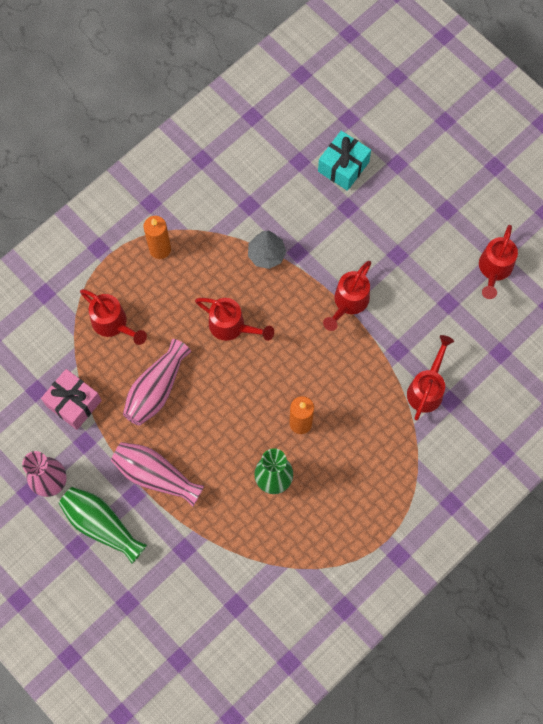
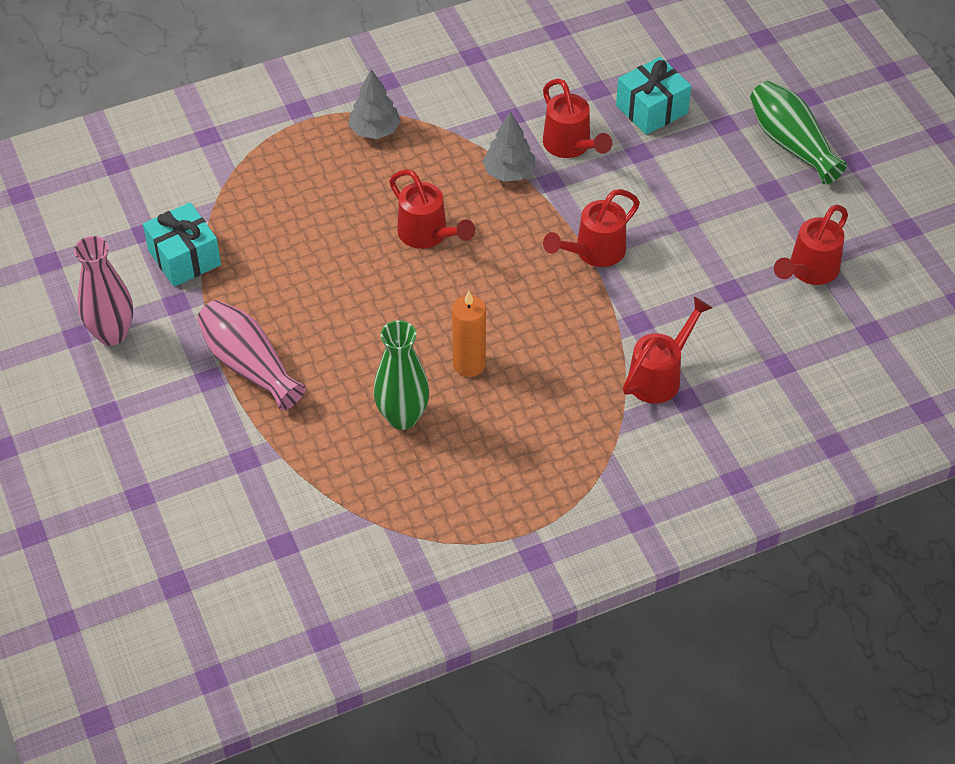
camera: 20 degrees right, 20 degrees down
(74, 403) = (184, 258): pink gift -> turquoise gift
(101, 525) = (151, 399): green vase -> green vase (791, 144)
(113, 324) = (277, 190): red watering can -> red watering can (570, 146)
(156, 389) = (297, 273): pink vase -> none
(160, 249) = (375, 130): orange candle -> grey tree

